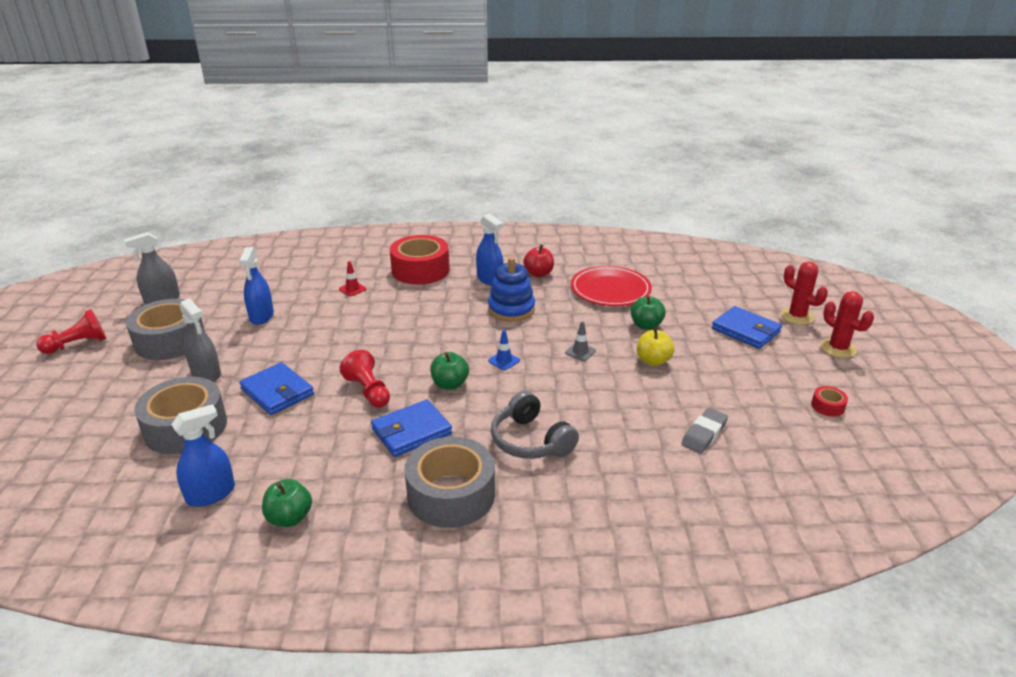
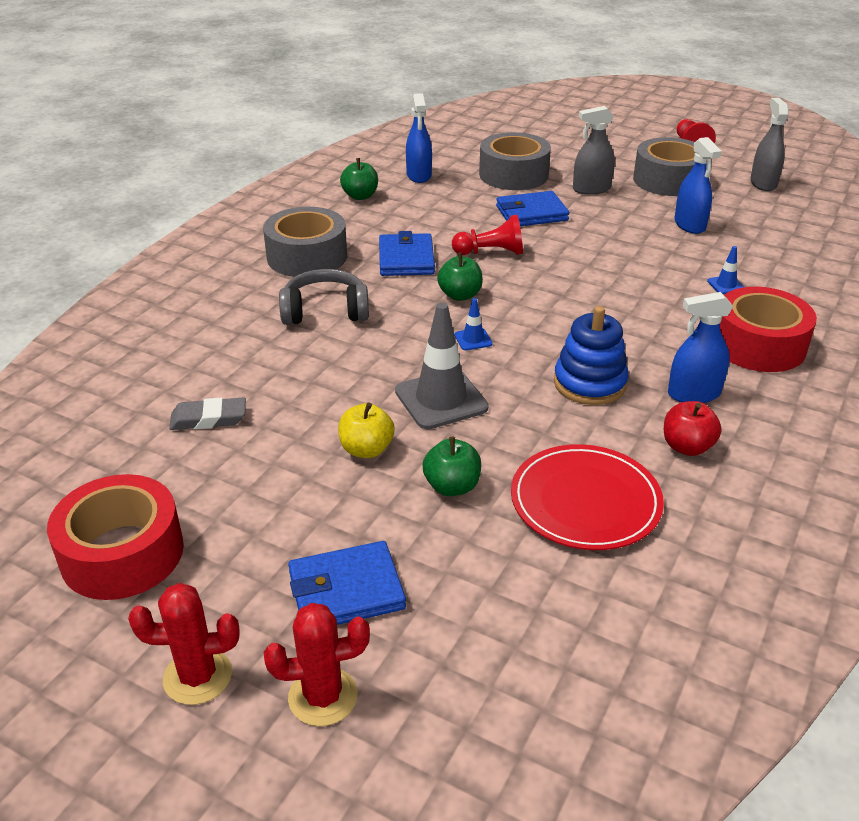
camera: 120 degrees right, 5 degrees up
(261, 316) = (689, 225): blue spray bottle -> blue spray bottle turned 135 degrees counterclockwise
(352, 289) = (726, 285): red traffic cone -> blue traffic cone
(580, 352) = (441, 399): grey traffic cone -> grey traffic cone, size x2.16
(704, 434) = (208, 418): grey eraser -> grey eraser turned 75 degrees counterclockwise
(827, 406) = (122, 553): red tape -> red tape, size x2.40

